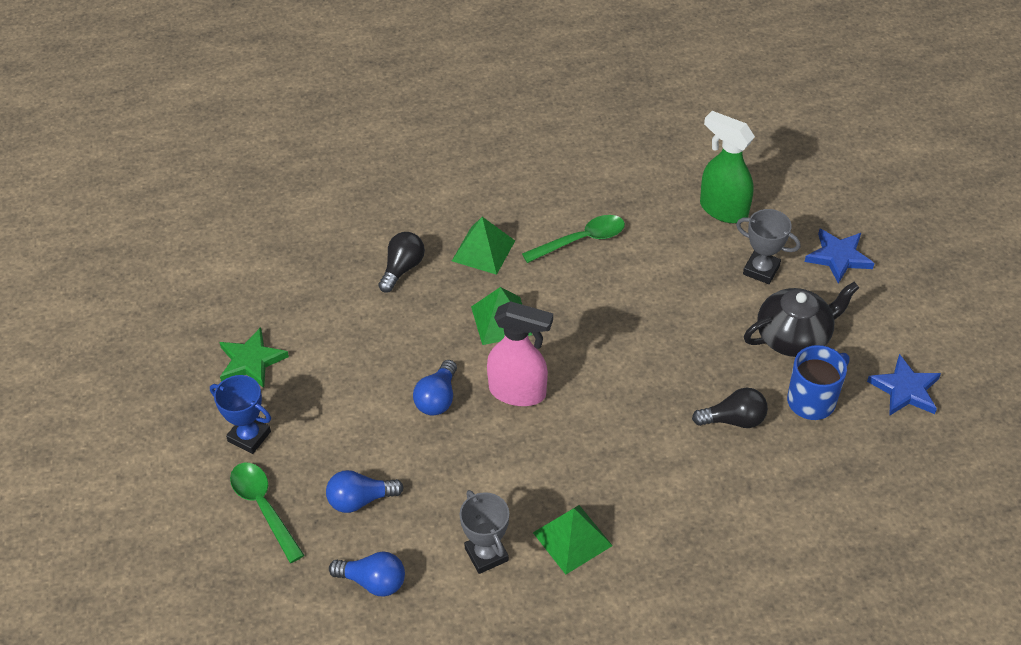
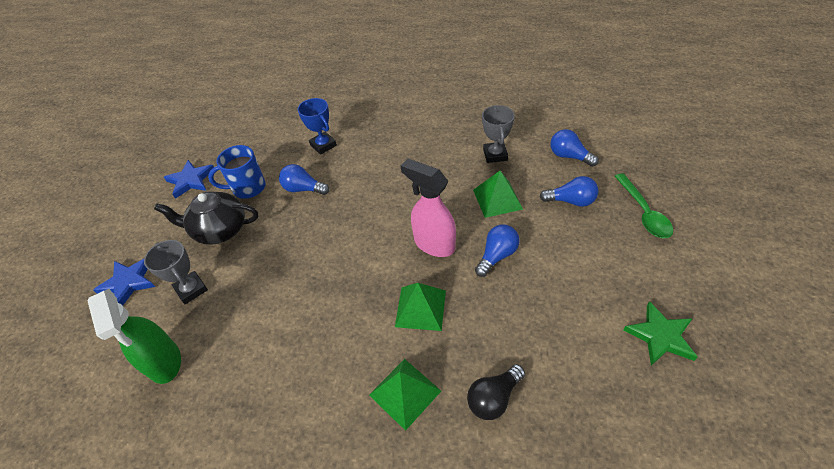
camera: 155 degrees left, 0 degrees up
(249, 436) = (658, 266): blue trophy -> blue trophy (323, 145)
(572, 539) = (440, 151): green pyramid -> green pyramid (497, 199)
(581, 240) = (308, 372): green spoon -> none
(733, 420) = (303, 189): black light bulb -> blue light bulb

